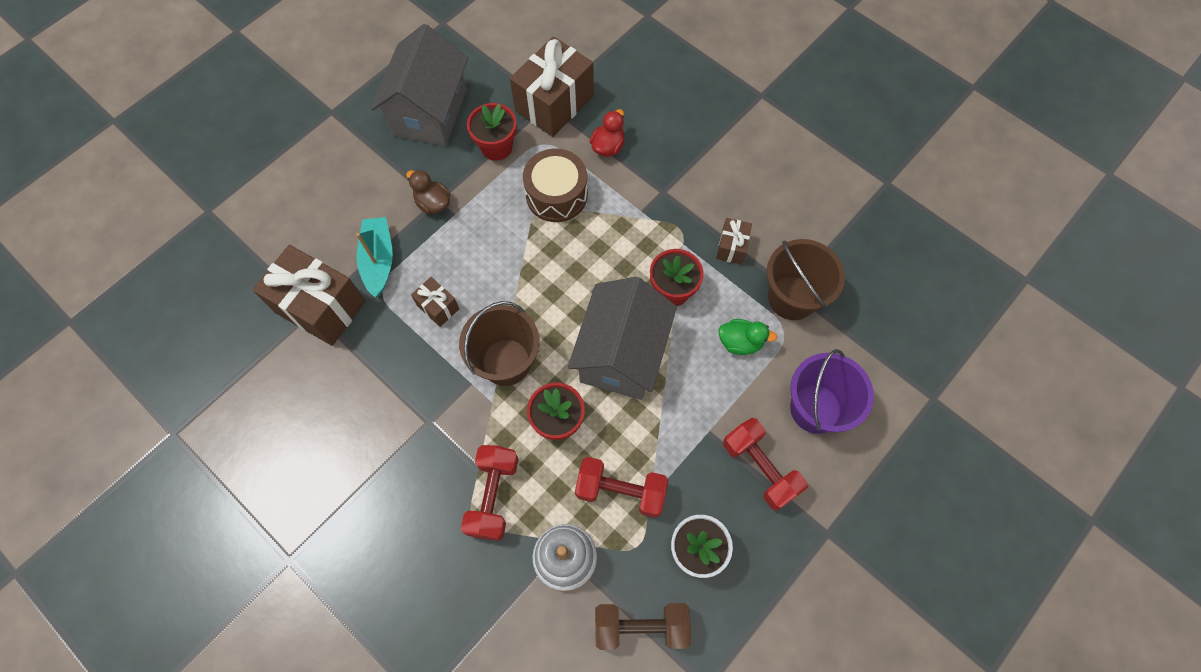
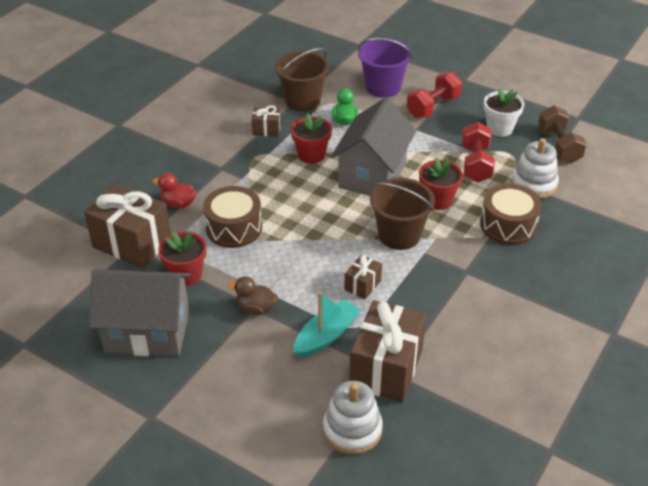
camera: 100 degrees left, 25 degrees down
(261, 263) = (352, 430): none -> white stacking toy
(378, 260) = (326, 335): turquoise boat -> turquoise boat turned 150 degrees clockwise
(433, 203) = (256, 308): brown duck -> brown duck turned 75 degrees clockwise
(493, 496) = (508, 225): red dumbbell -> brown drum
(621, 354) = (372, 175): grey house -> grey house turned 75 degrees counterclockwise

